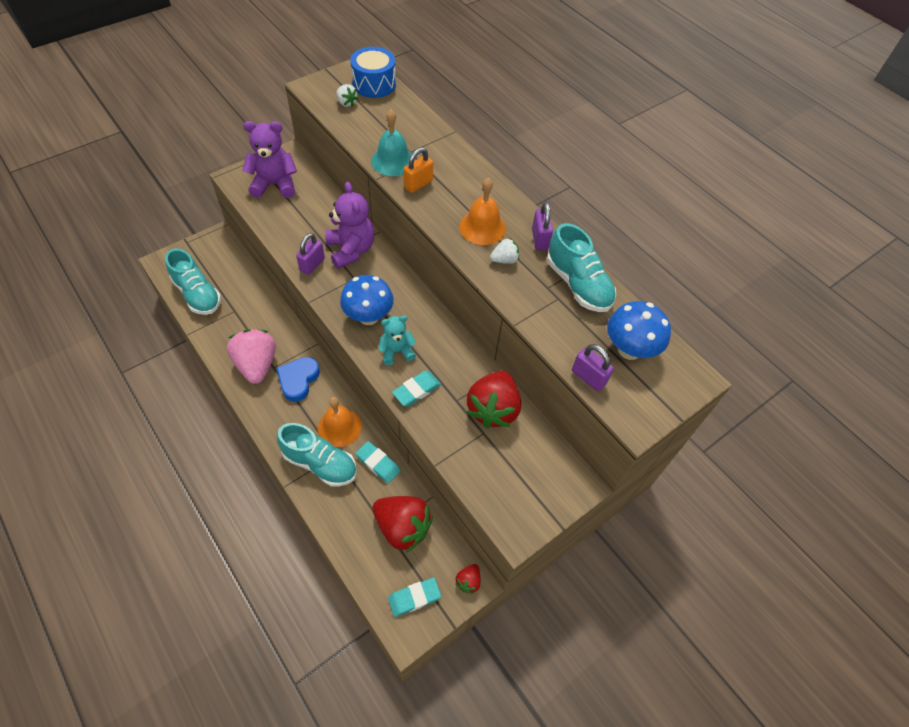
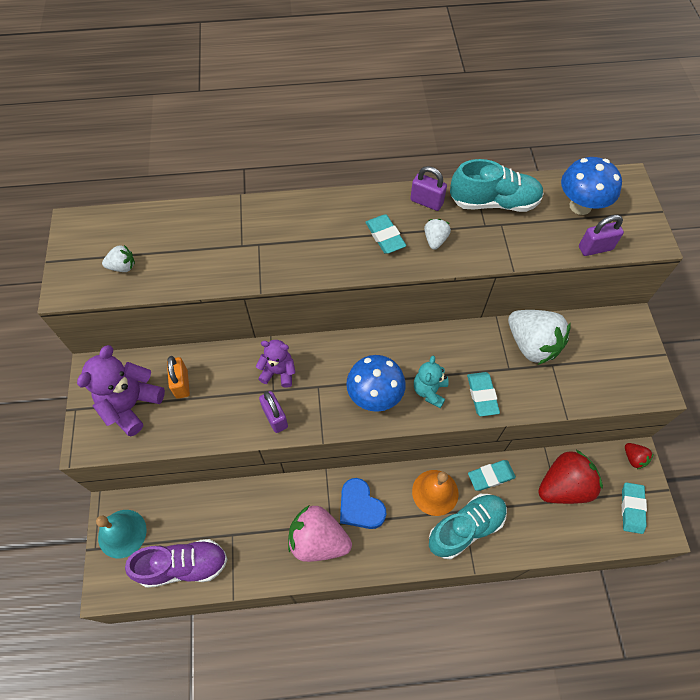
camera: 55 degrees left, 5 degrees up
(198, 294) = (183, 566): turquoise shoe -> purple shoe
(351, 250) = (278, 372): purple teddy bear -> purple teddy bear, size x0.62
(374, 84) = (112, 228): blue drum -> none
(393, 161) = (245, 266): turquoise bell -> turquoise bell (122, 533)
(418, 184) = (294, 260): orange padlock -> orange padlock (181, 384)
(482, 227) = (385, 236): orange bell -> turquoise eraser
(493, 409) = (532, 345): red strawberry -> white strawberry

